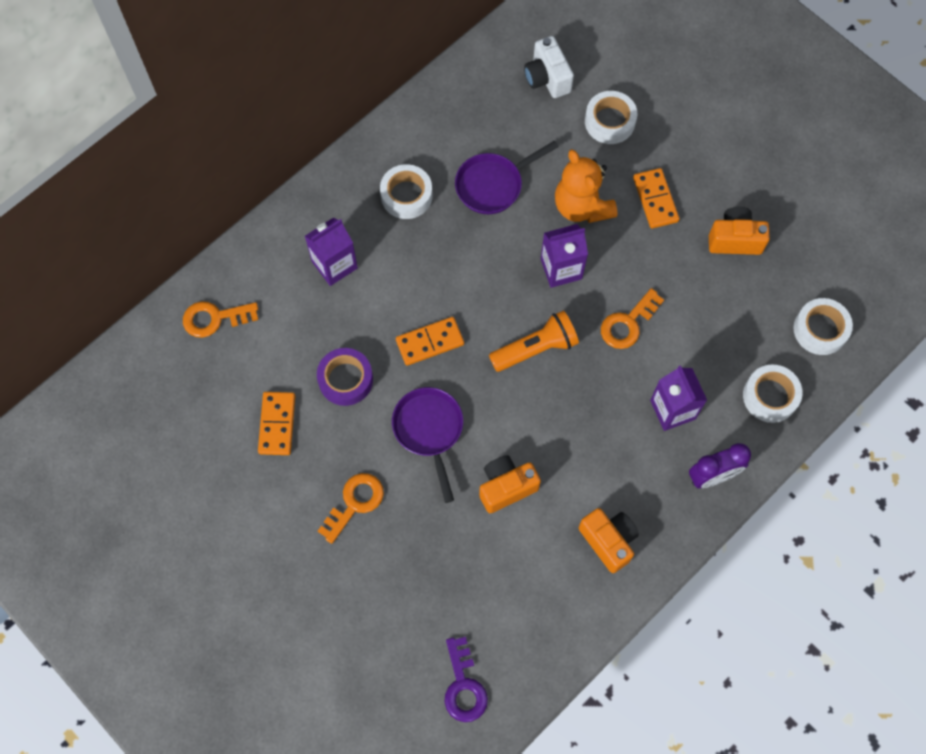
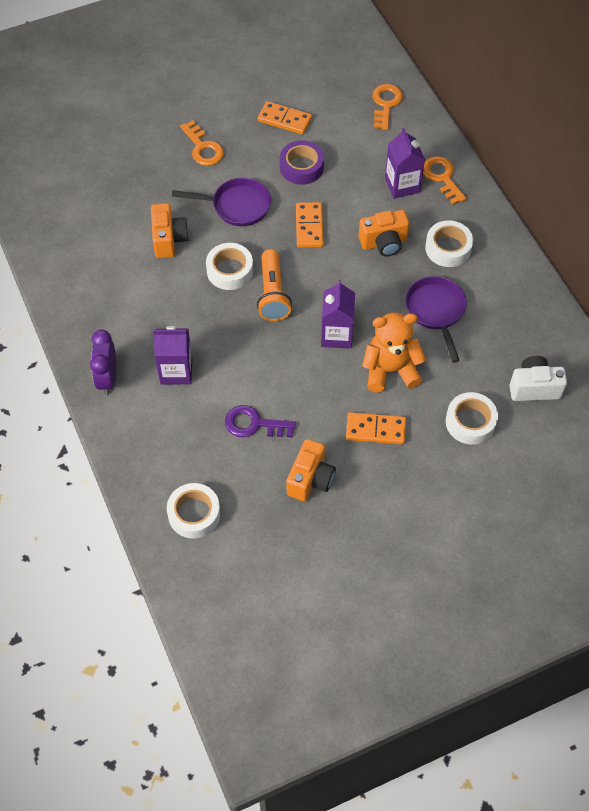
camera: 110 degrees right, 10 degrees down
(464, 686) = (41, 172): purple key -> purple key (254, 424)
(608, 541) = (94, 290): orange camera -> orange camera (384, 243)
(628, 323) = (266, 366): orange key -> orange key (442, 177)
(770, 396) = (153, 448): white tape -> white tape (230, 271)

